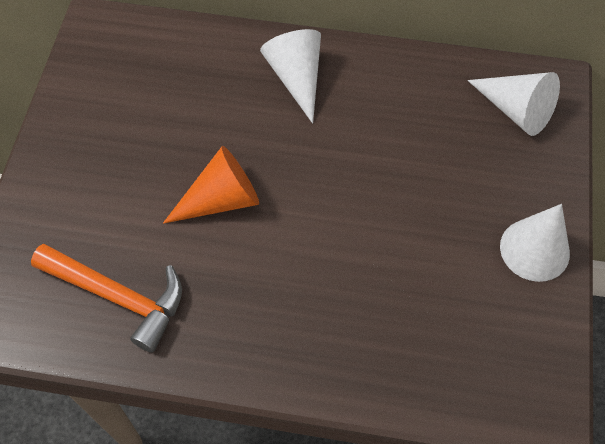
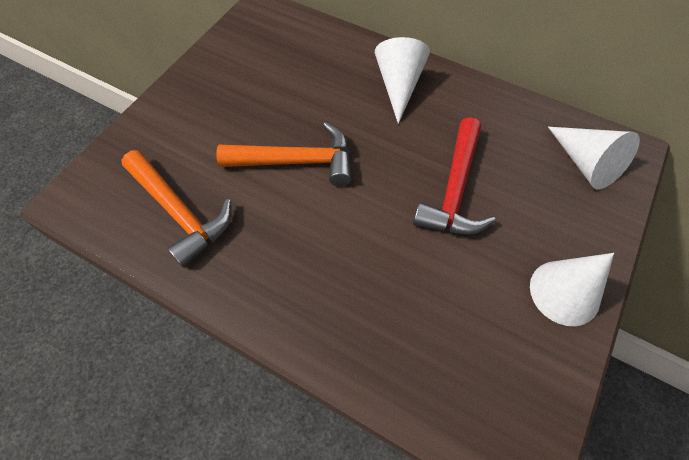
camera: 20 degrees right, 0 degrees up
(221, 200) = (297, 161): orange cone -> orange hammer
(397, 179) = (454, 190): none -> red hammer

